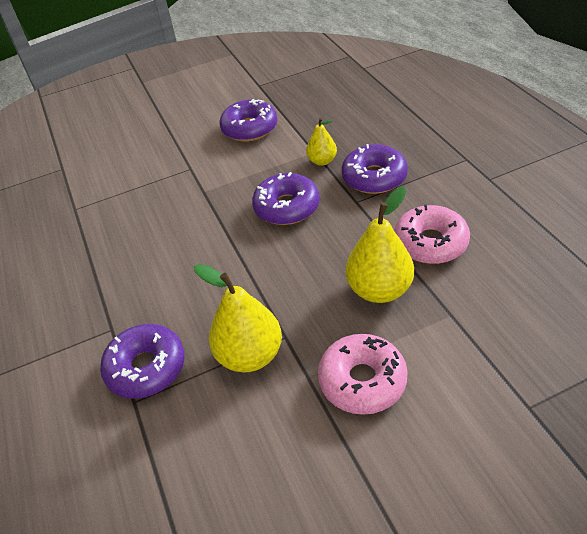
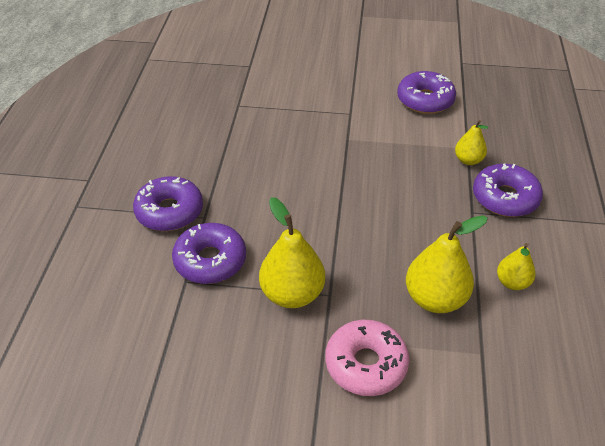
camera: 25 degrees right, 0 degrees up
(287, 207) = (407, 187): purple donut -> purple donut (169, 211)
(430, 243) = (512, 282): pink donut -> yellow pear

